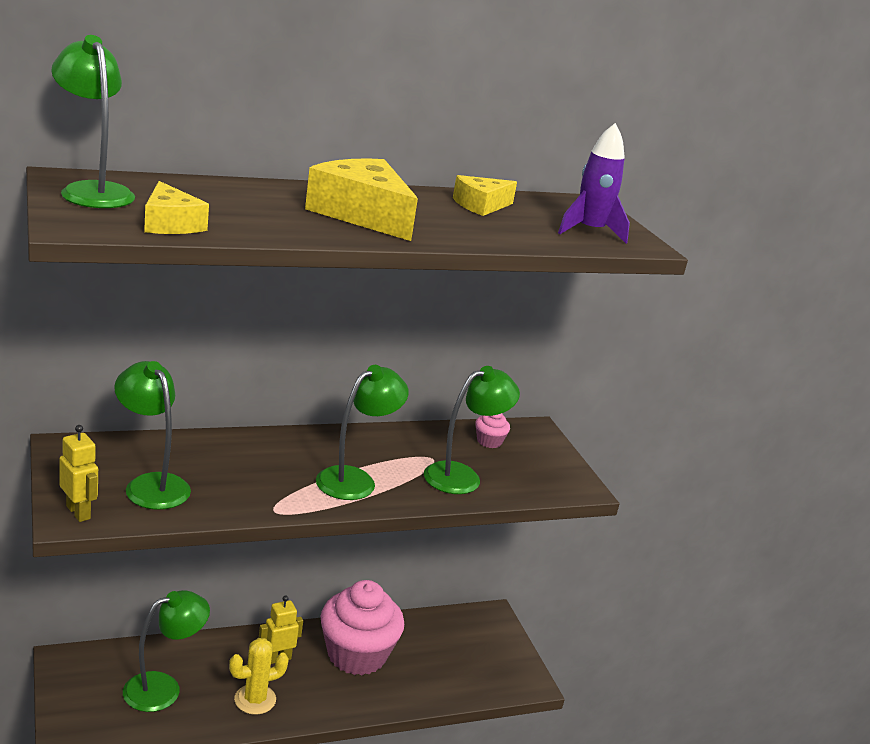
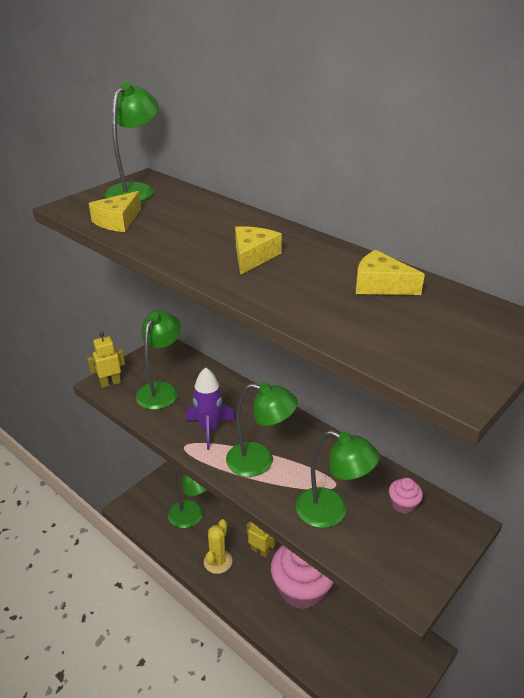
camera: 65 degrees right, 10 degrees up
(79, 512) = (110, 383): yellow robot -> yellow robot turned 135 degrees counterclockwise
(255, 699) = (218, 561): yellow cactus -> yellow cactus turned 75 degrees clockwise
(362, 214) = (253, 256): yellow cheese -> yellow cheese, size x0.59
(589, 231) = (430, 350): purple rocket -> purple rocket (209, 429)

